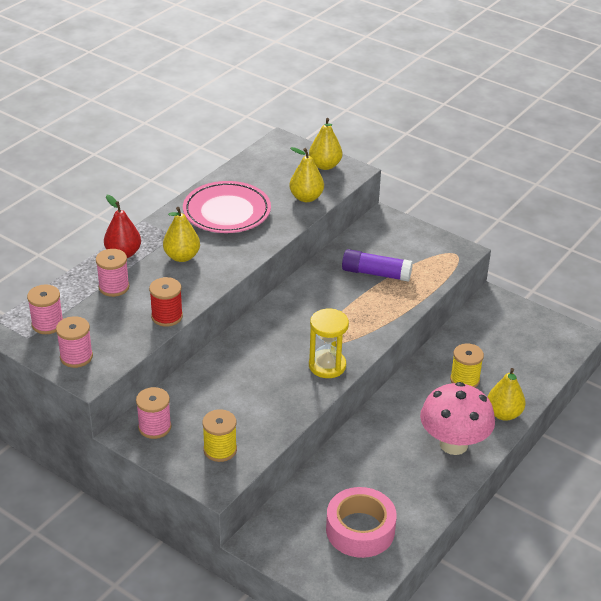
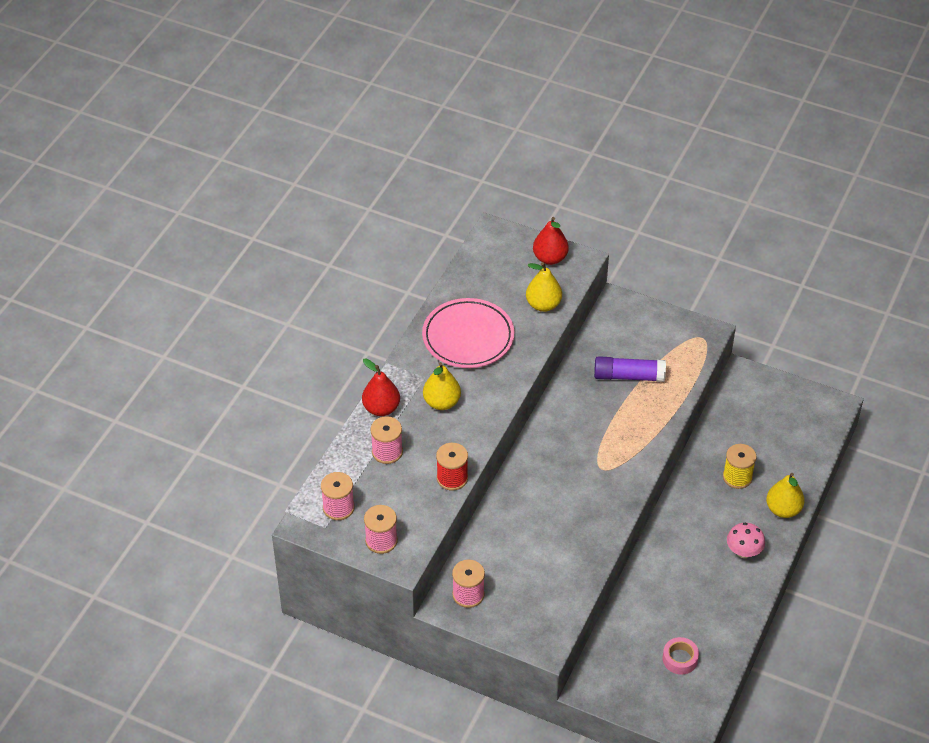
camera: 10 degrees left, 10 degrees up
(220, 450) = (538, 608): yellow spool -> none
(325, 165) = (550, 258): yellow pear -> red pear
(327, 366) = (611, 496): yellow hourglass -> none
(360, 530) = (680, 659): pink tape -> pink tape, size x0.54
(453, 444) = (743, 552): pink mushroom -> pink mushroom, size x0.53

